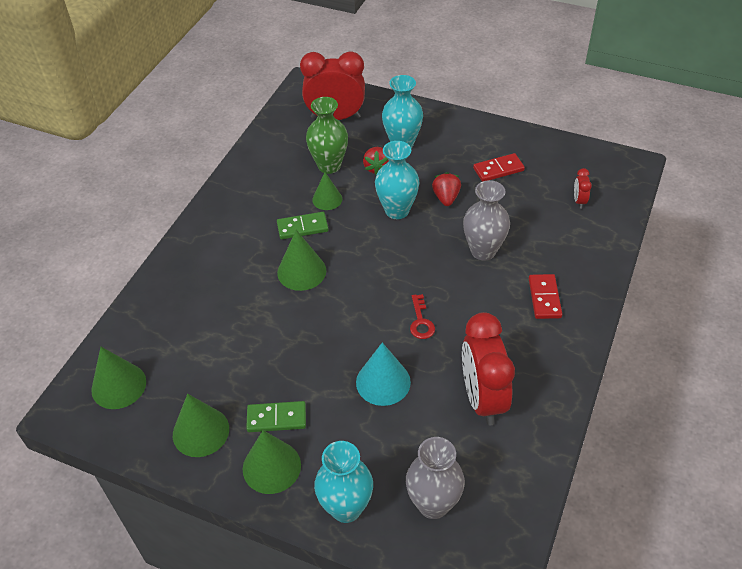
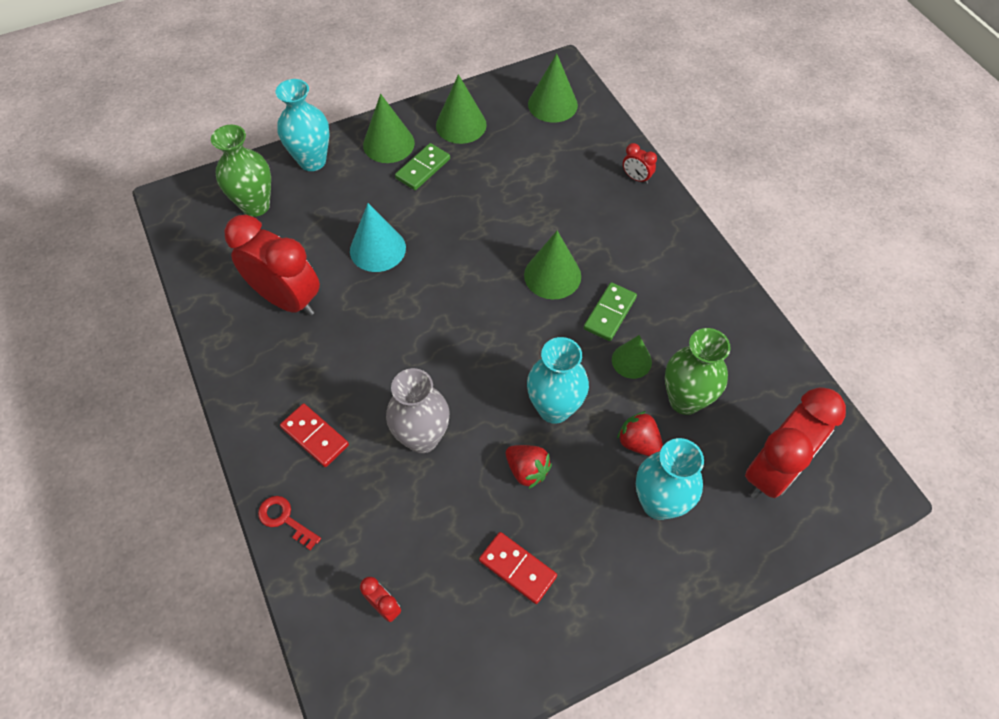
camera: 130 degrees right, 10 degrees up
(164, 283) = (636, 178): none -> red clock
(421, 321) = (402, 318): red key -> red key (284, 519)
(433, 504) = (255, 205): grey vase -> green vase
(498, 169) = (517, 568): red domino -> red domino turned 75 degrees counterclockwise

